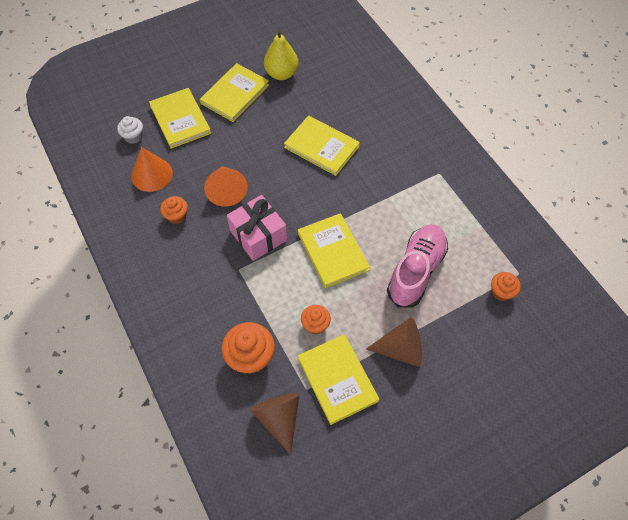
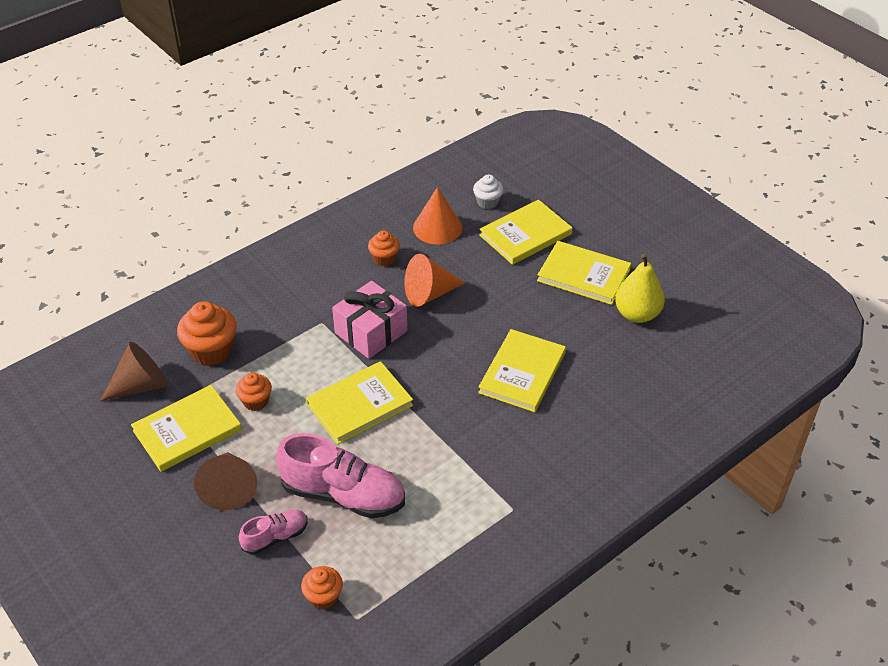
camera: 80 degrees right, 15 degrees down
(449, 319) = (275, 537): none -> pink shoe

